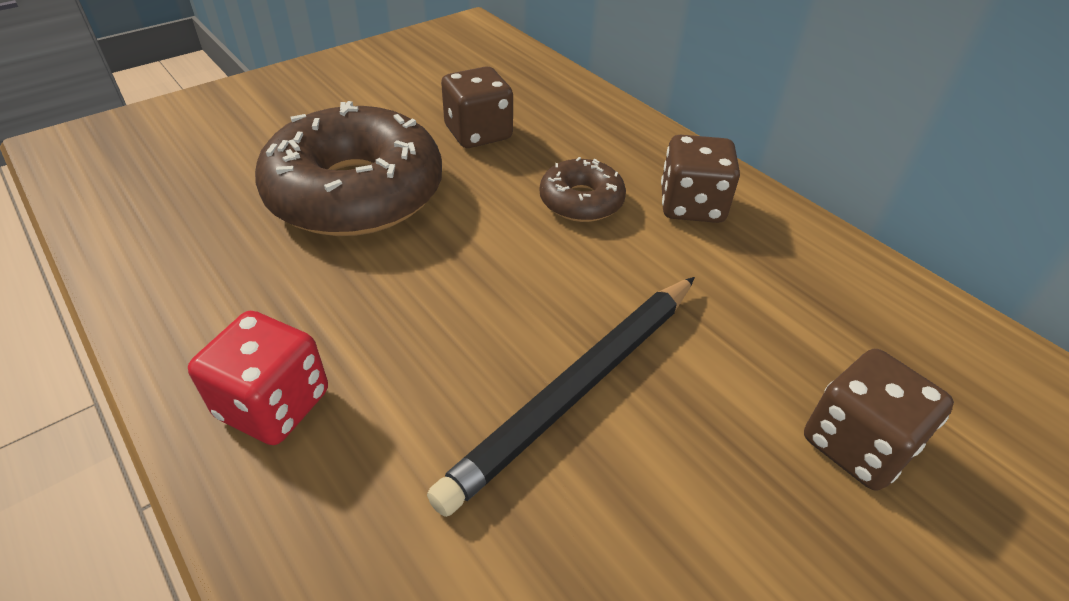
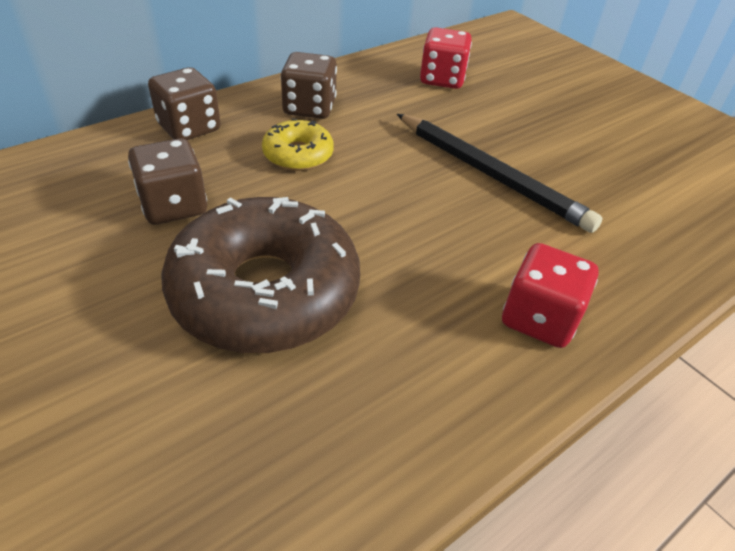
camera: 90 degrees left, 0 degrees up
(581, 201) = (298, 155): brown donut -> yellow donut
(857, 444) = (505, 95): brown dice -> brown dice (189, 128)
(860, 349) = (442, 79): none -> red dice

